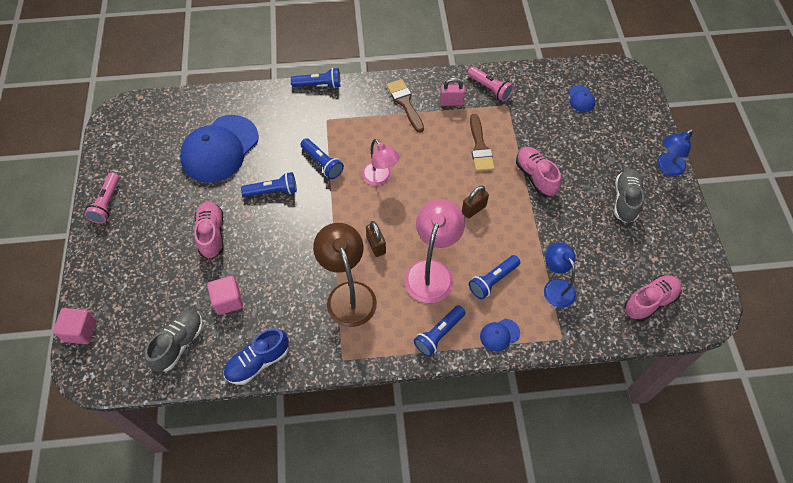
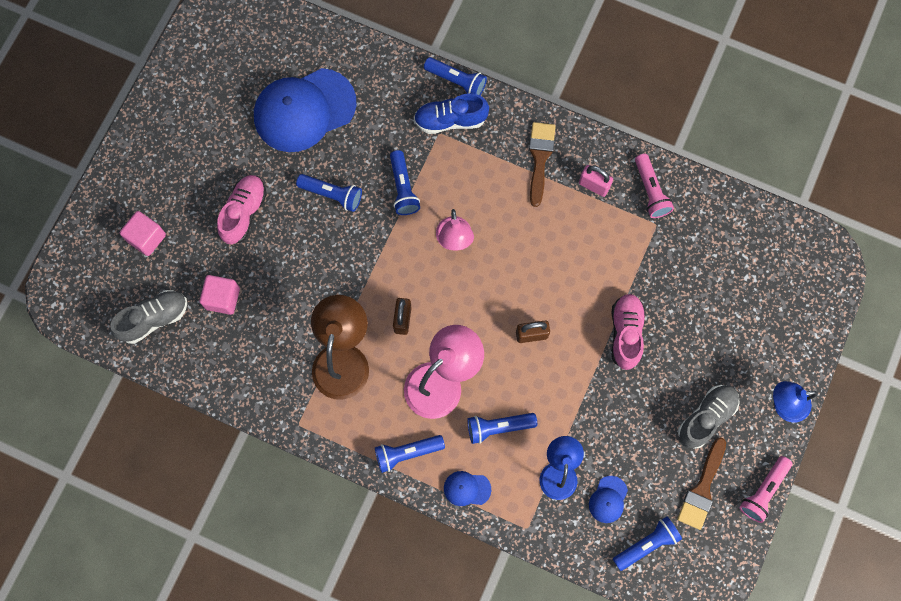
camera: 30 degrees right, 15 degrees up
(81, 331) = (70, 253): pink cube -> pink cube (146, 238)
(107, 203) = (158, 117): pink flashlight -> pink flashlight (763, 491)
(258, 362) = (218, 381): blue shoe -> blue shoe (450, 120)
(480, 147) = (588, 262): brown brush -> brown brush (702, 488)
(581, 99) = (749, 263): blue cap -> blue cap (608, 499)
(650, 302) = (646, 544): pink shoe -> blue flashlight

